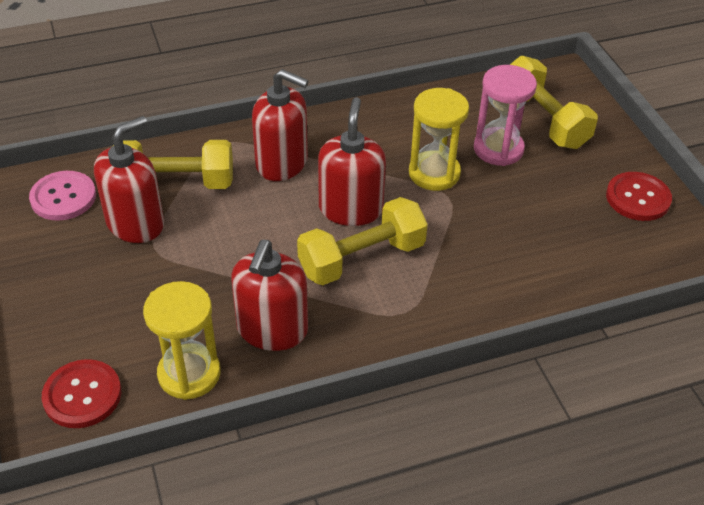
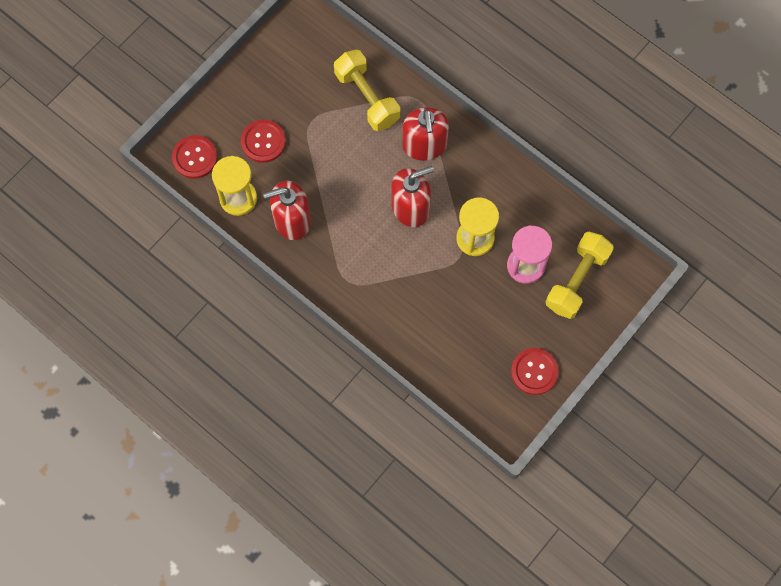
camera: 60 degrees right, 25 degrees up
(63, 197) = (316, 47): pink button -> none
(134, 307) = (263, 142): none -> red button
(135, 223) = (321, 99): red soap dispenser -> none
(362, 258) = (374, 236): yellow dumbbell -> none

